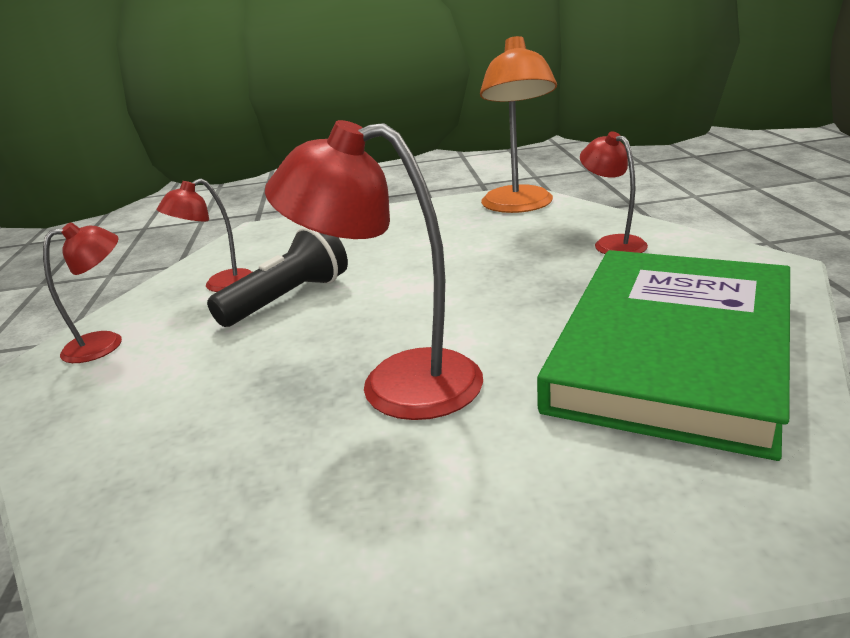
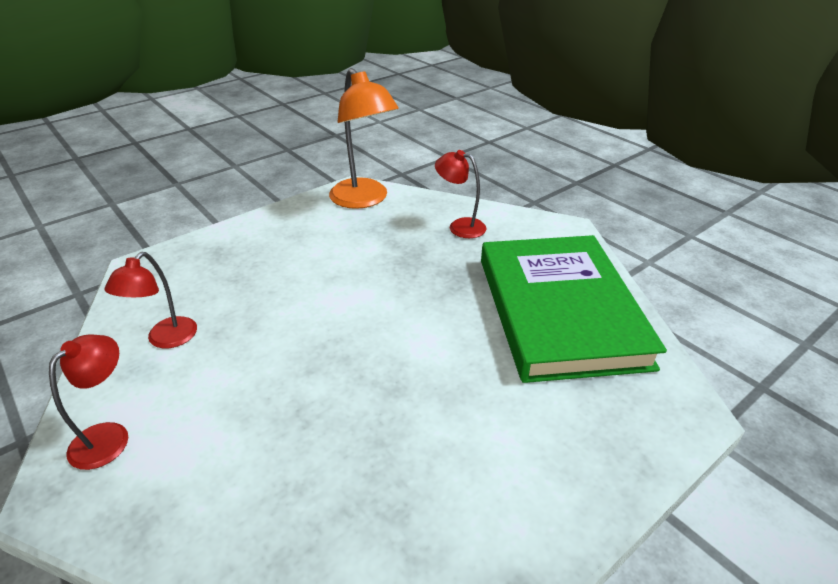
camera: 35 degrees left, 10 degrees up
(288, 299) = (250, 337): black flashlight -> none
(396, 384) = (413, 391): red lamp -> none

